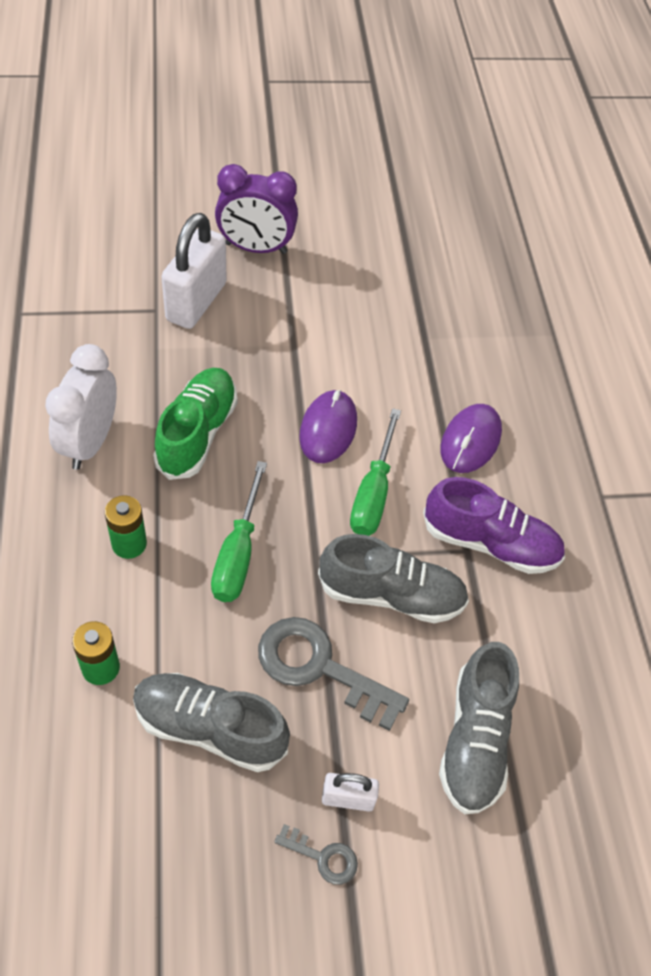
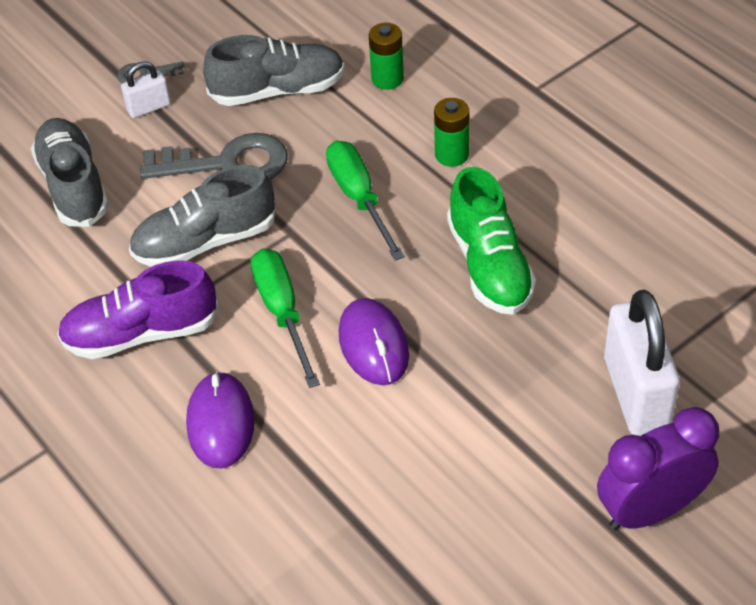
camera: 155 degrees right, 5 degrees down
(90, 442) = (570, 203): white clock -> none

